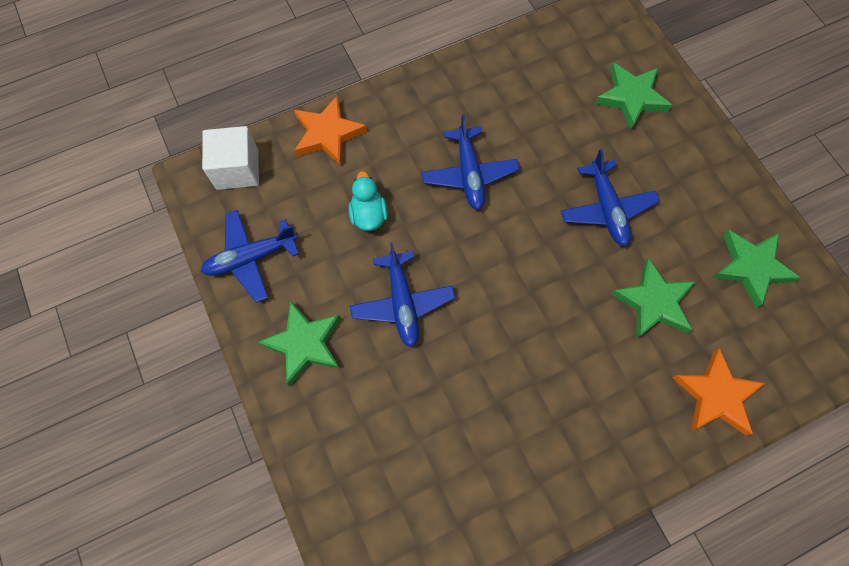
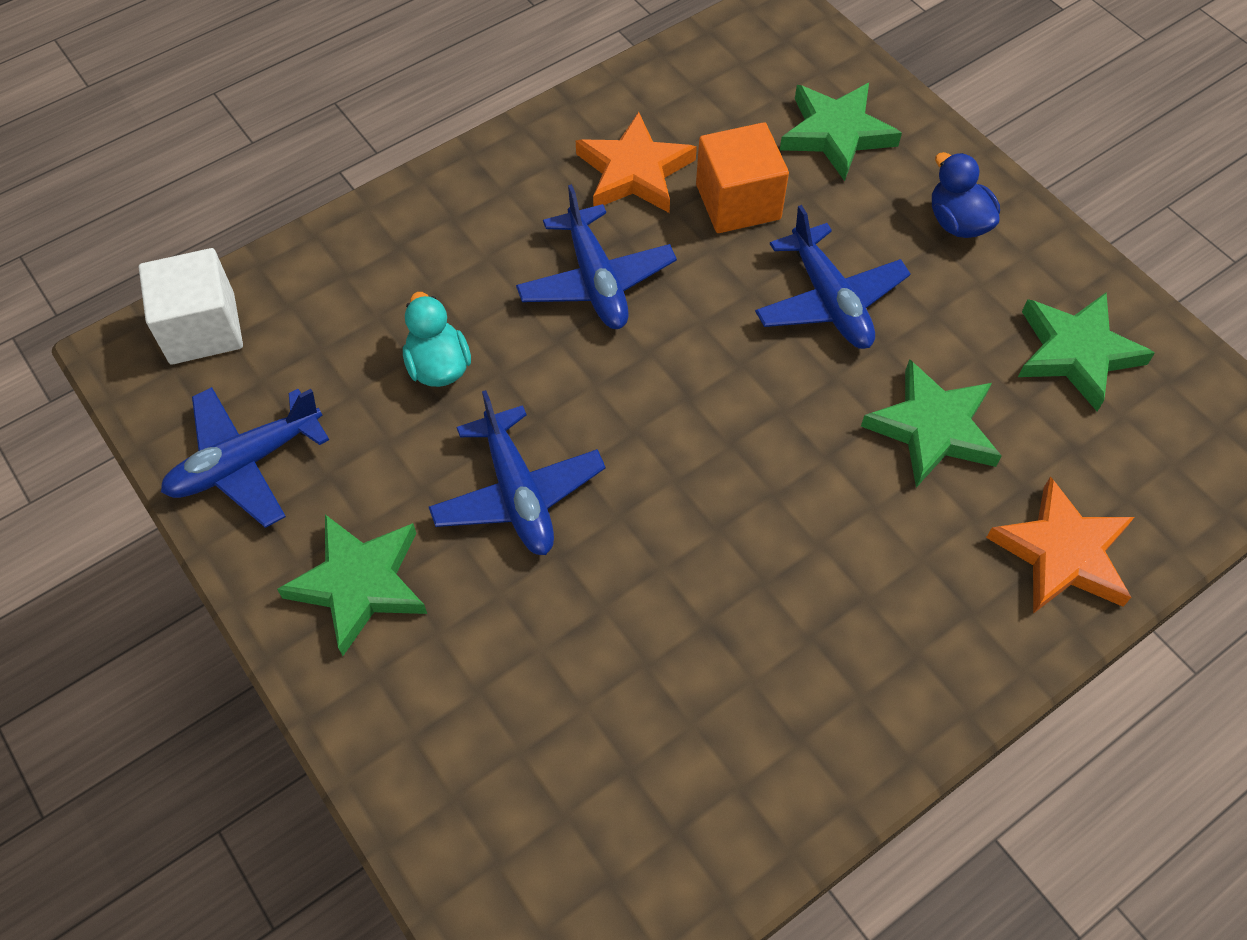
camera: 10 degrees left, 10 degrees down
(328, 134) = (350, 253): orange star -> orange star (634, 171)
(563, 135) = (738, 202): none -> orange cube
(695, 169) = (957, 222): none -> blue duck

